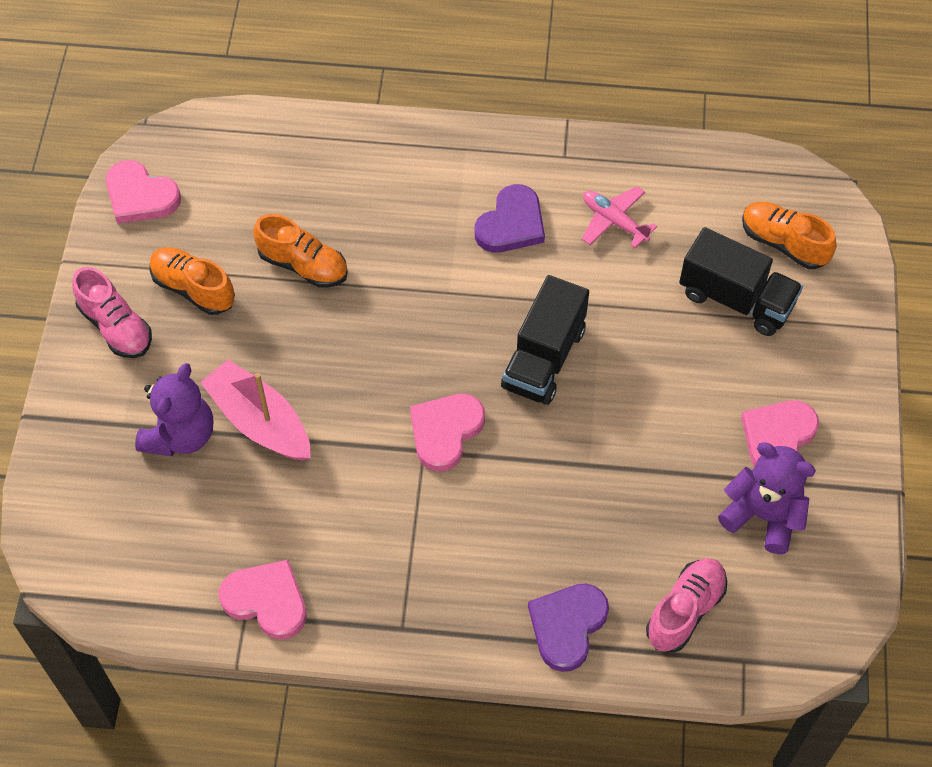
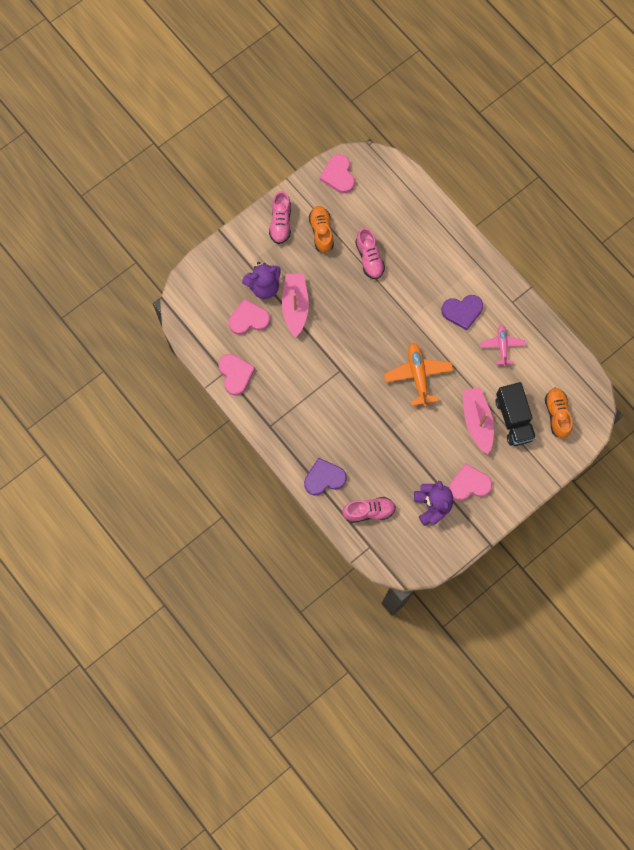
camera: 45 degrees right, 15 degrees up
(303, 265) = (369, 258): orange shoe -> pink shoe
(445, 431) = (354, 370): pink heart -> pink heart (248, 319)
(544, 358) = (418, 375): black truck -> orange plane
(692, 345) = (477, 421): none -> pink boat

